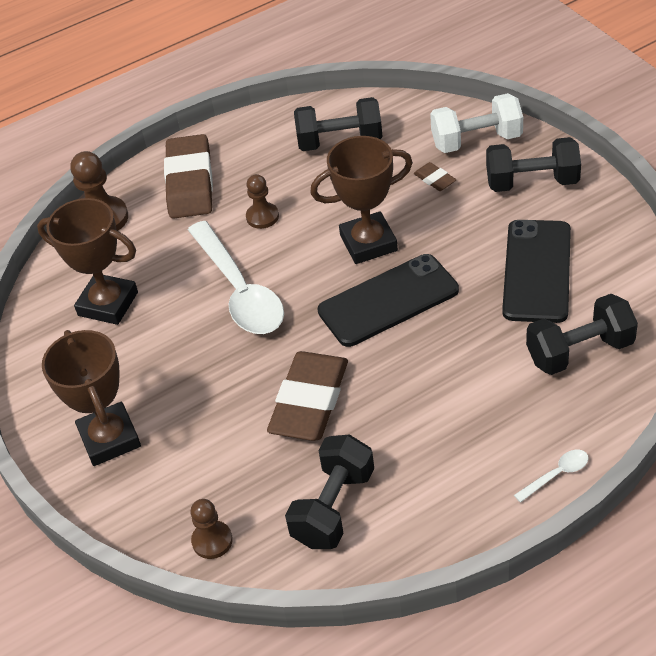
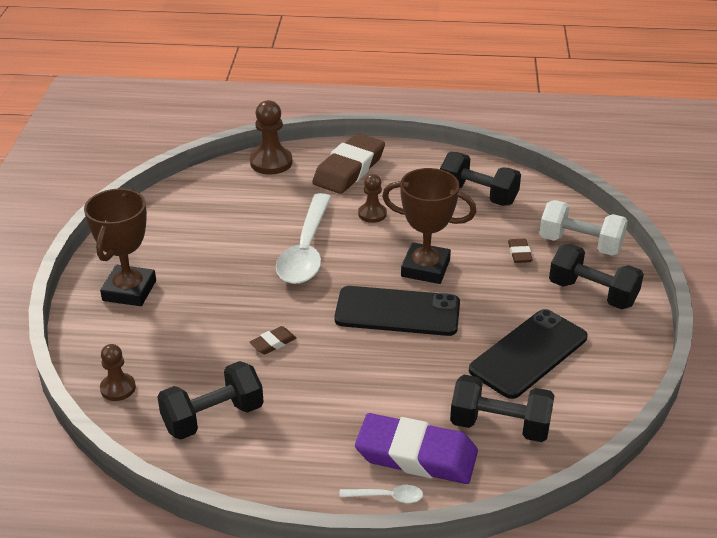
camera: 30 degrees right, 10 degrees down
(108, 304) = (217, 213): brown trophy -> none
(309, 401) = (273, 343): brown eraser -> brown eraser, size x0.43
(541, 422) = (416, 455): none -> purple eraser

